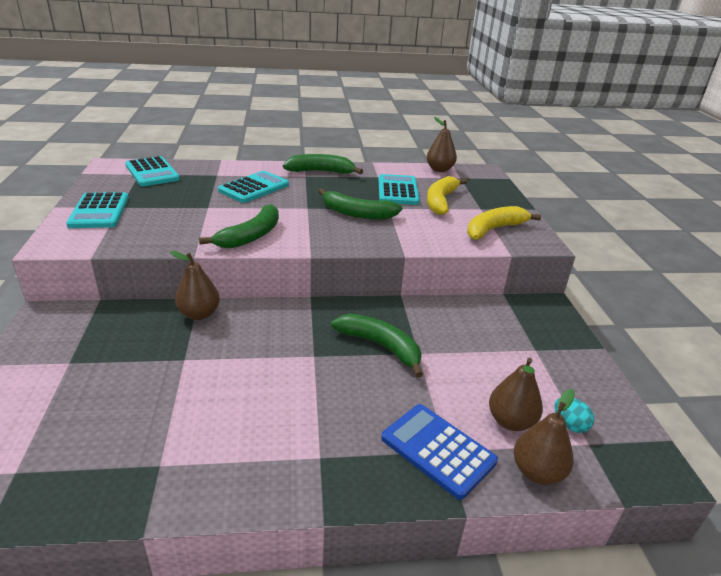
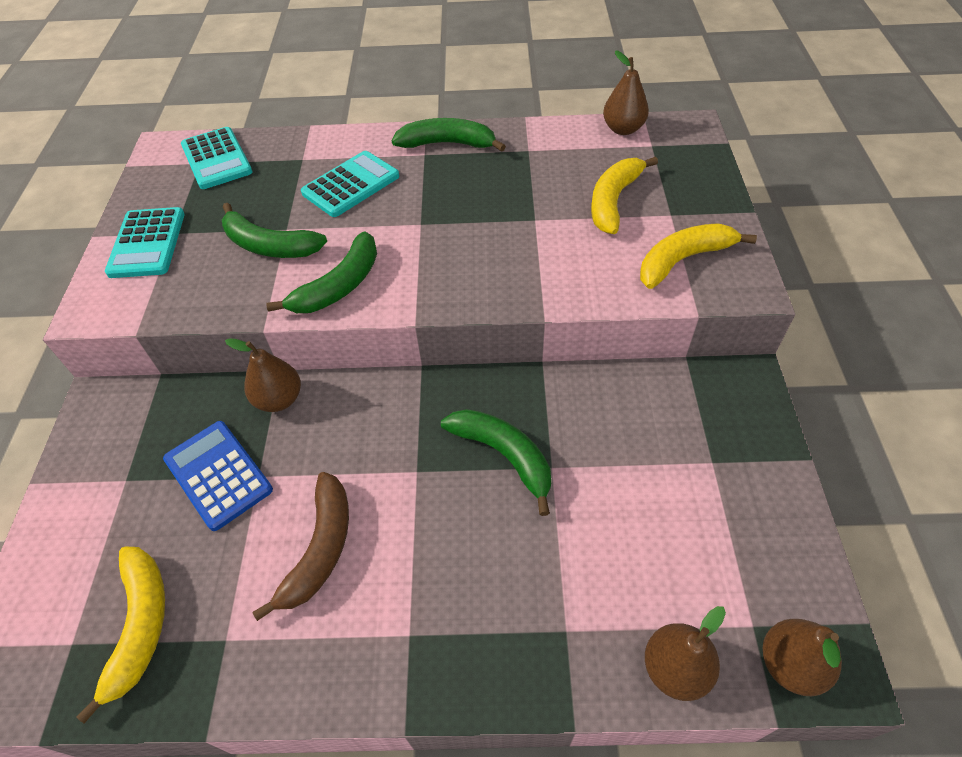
camera: 10 degrees right, 20 degrees up
(81, 457) = (140, 626): none -> yellow banana
(239, 403) = (320, 549): none -> brown banana
(357, 213) = (488, 233): green banana -> green banana (269, 245)
(397, 190) = (553, 180): turquoise calculator -> none
(437, 450) = (554, 629): blue calculator -> blue calculator (218, 475)
(510, 421) = (655, 586): brown pear -> brown pear (790, 664)
(569, 425) = (733, 594): turquoise egg -> none

